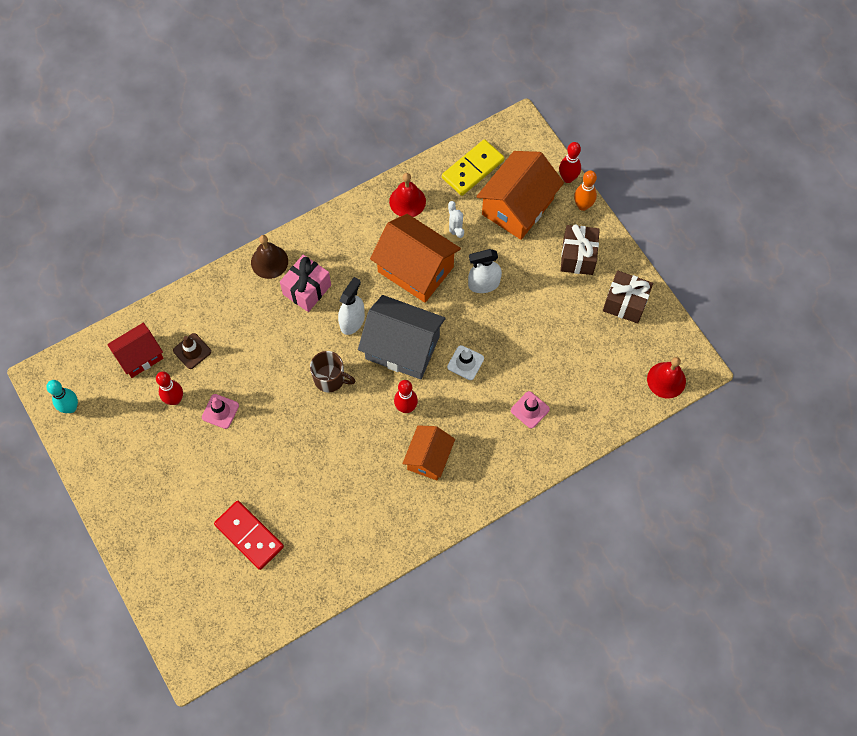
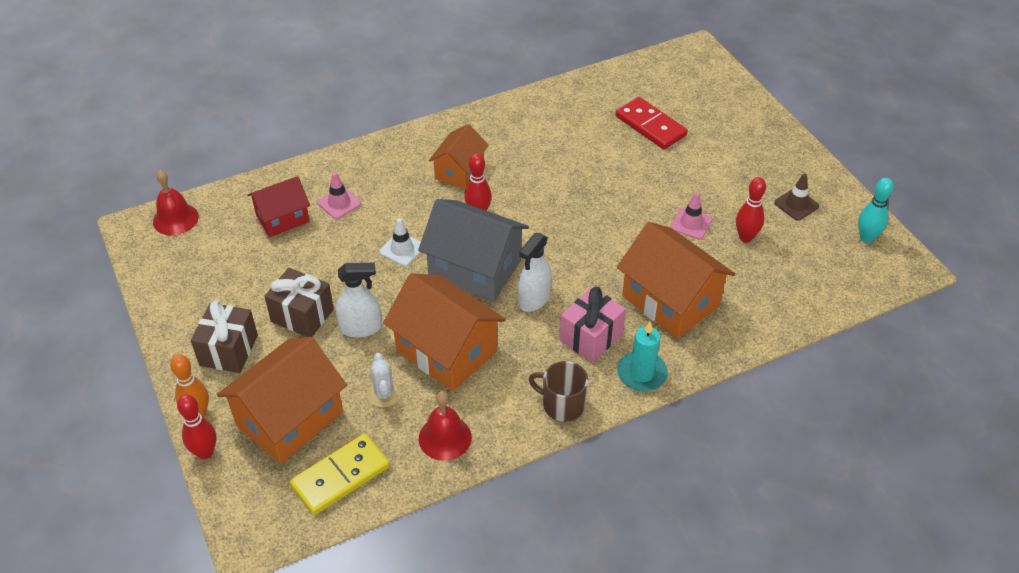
camera: 175 degrees left, 20 degrees down
(140, 356) = (796, 281): red house -> red house (282, 218)
(192, 351) = (732, 282): brown traffic cone -> brown traffic cone (796, 204)
(244, 328) = (670, 300): none -> orange house
(269, 261) = (642, 373): brown bell -> turquoise candle
(330, 378) = (564, 245): brown mug -> brown mug (562, 405)
(625, 303) = (190, 295): brown gift -> brown gift (302, 315)

